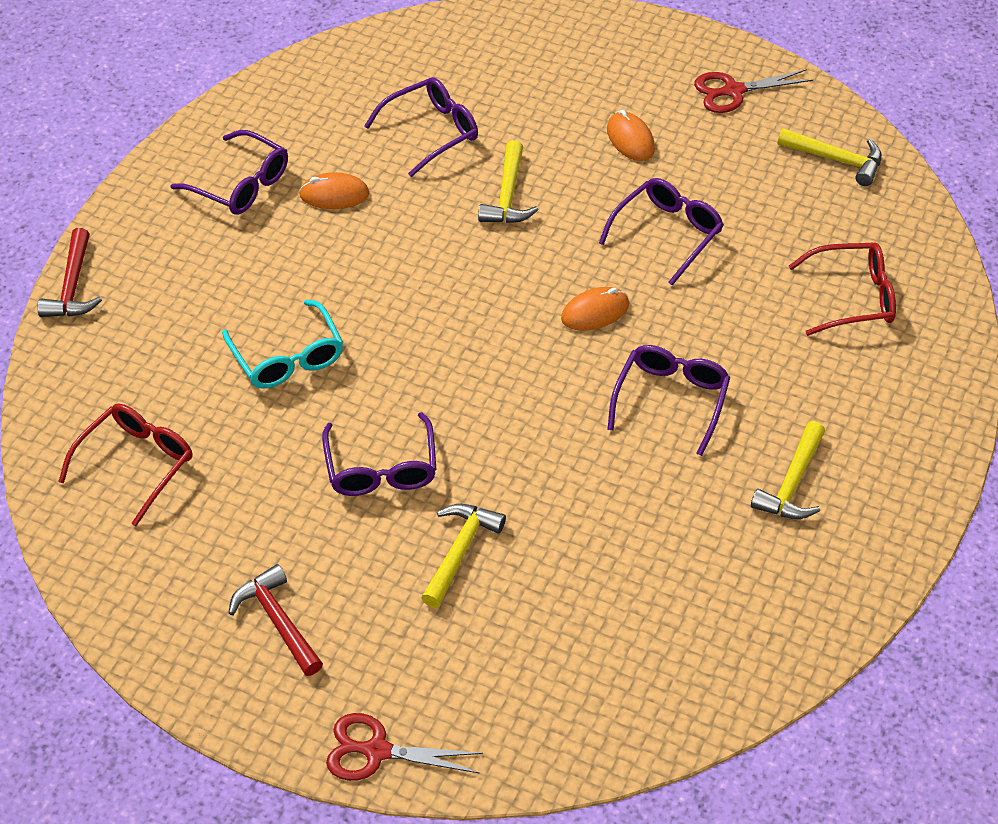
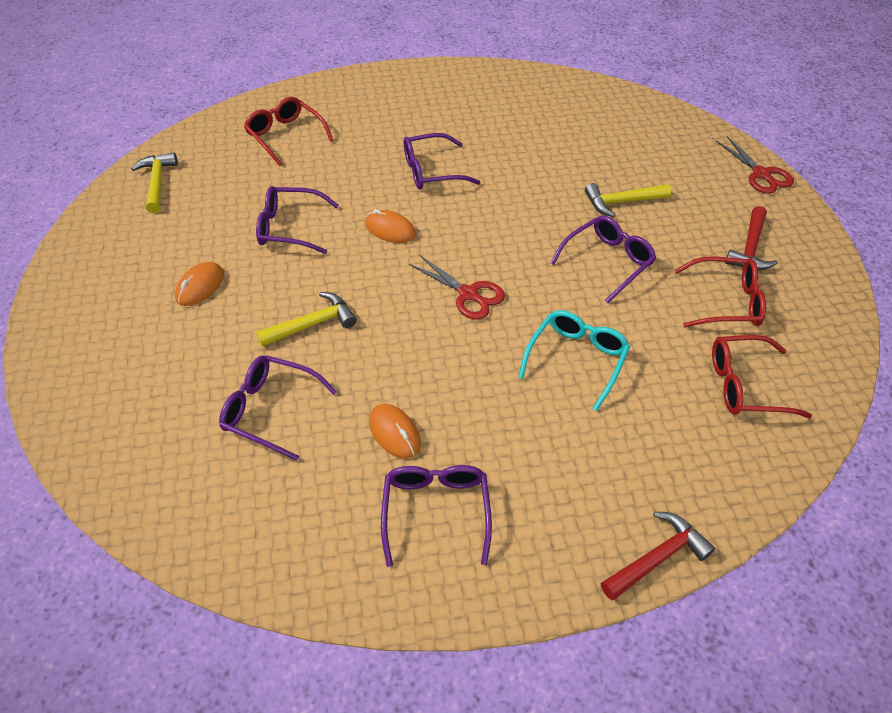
camera: 125 degrees left, 0 degrees up
(234, 531) = (725, 302): none -> red glasses
(734, 91) = (107, 256): red scissors -> red scissors (468, 294)
(792, 483) = (446, 111): yellow hammer -> none

